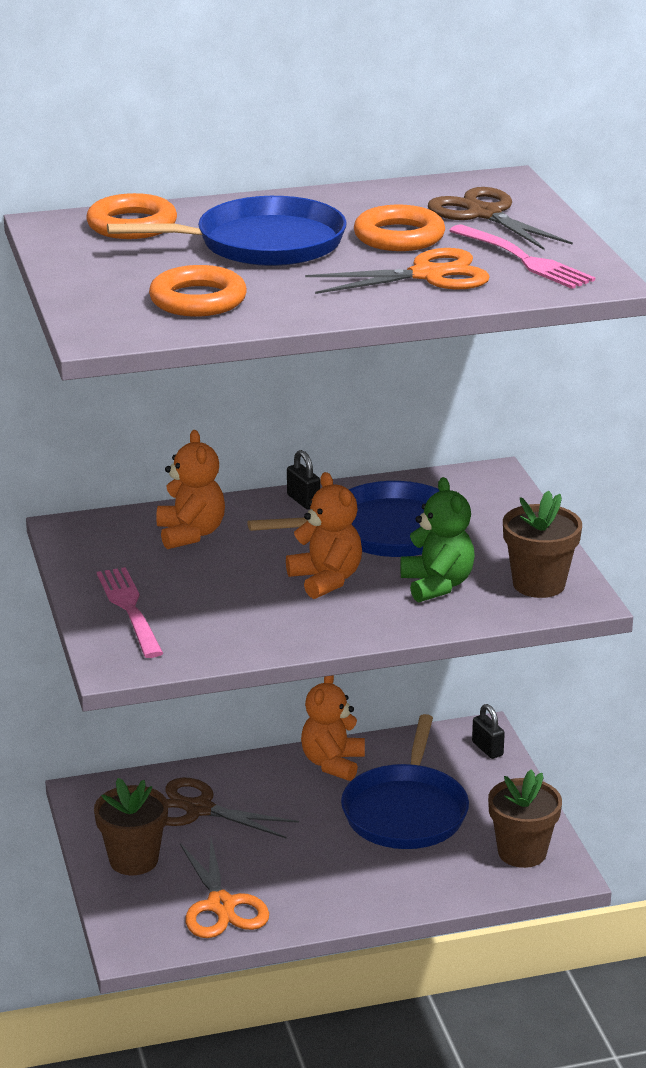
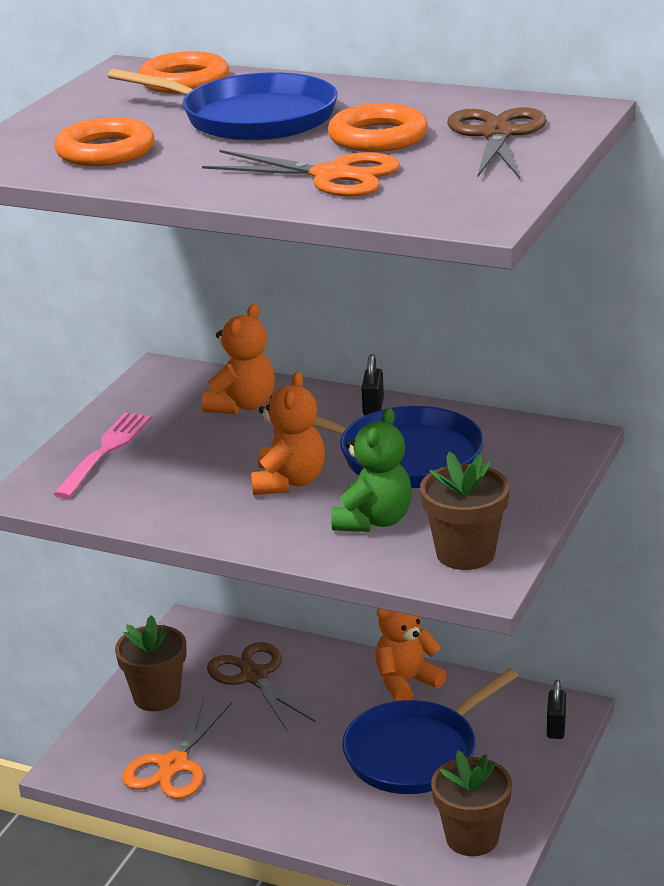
camera: 40 degrees right, 0 degrees up
(524, 259) = (447, 183): pink fork -> none

